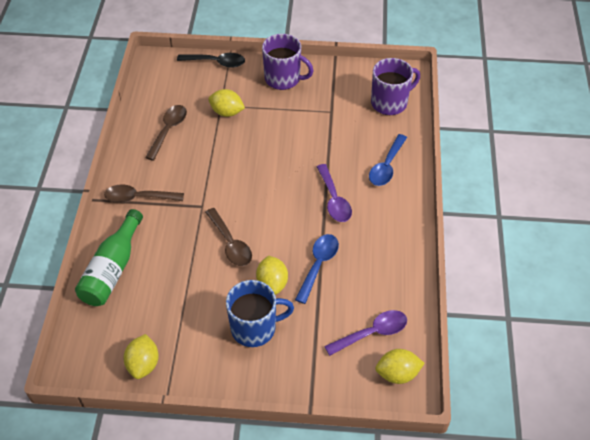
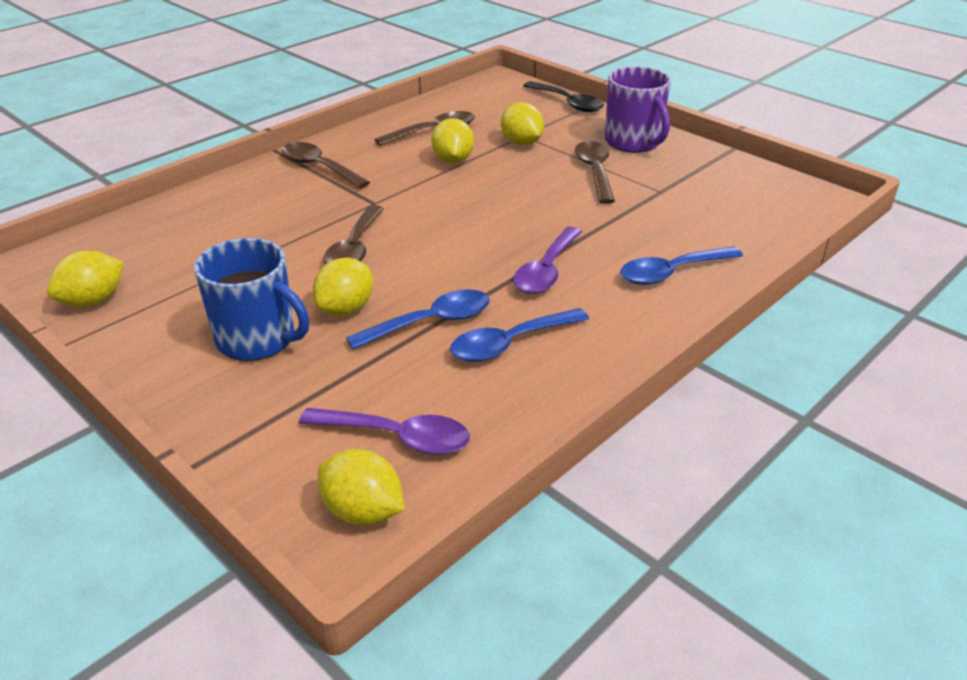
camera: 40 degrees right, 15 degrees down
(113, 269) = (201, 208): green bottle -> none
(206, 148) = (453, 160): none -> yellow lemon
(287, 114) = (595, 172): none -> brown spoon
(363, 254) = (510, 343): none -> blue spoon
(390, 103) = (761, 215): purple mug -> none

